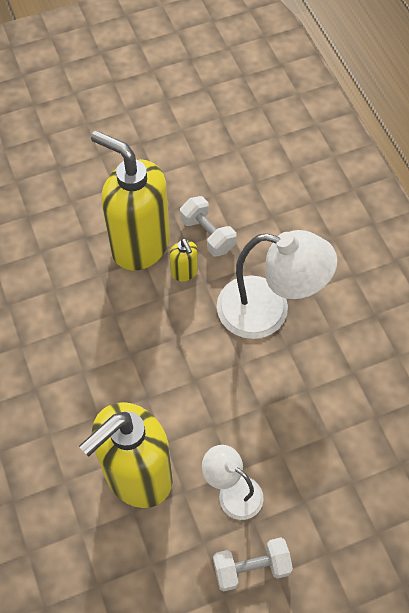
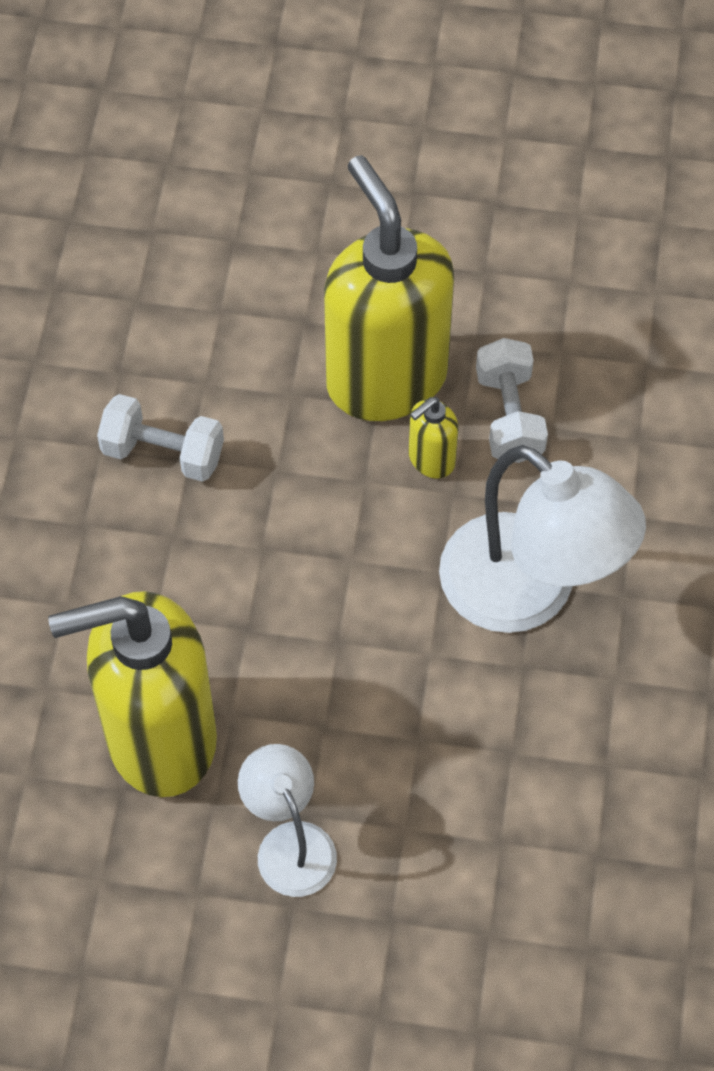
camera: 30 degrees right, 0 degrees up
(184, 272) = (431, 459): yellow soap dispenser -> yellow soap dispenser turned 45 degrees clockwise
(251, 568) = (246, 970): white dumbbell -> white dumbbell (163, 453)

